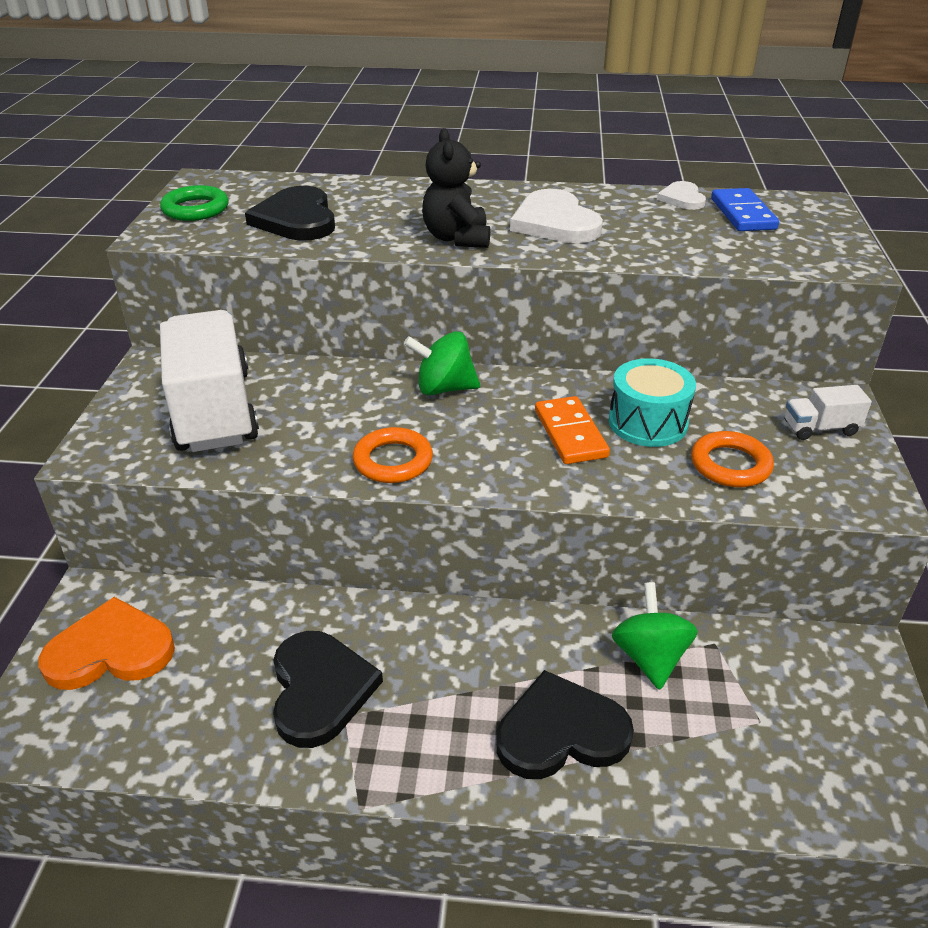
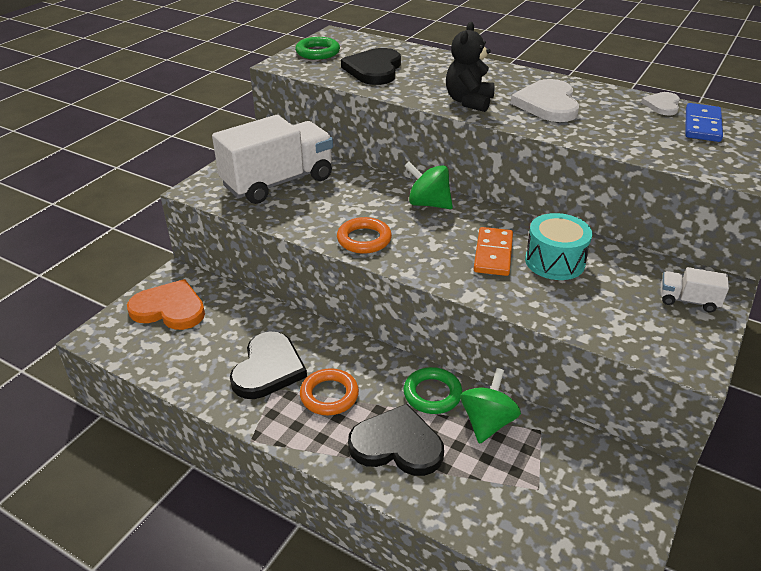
camera: 25 degrees right, 0 degrees up
(214, 411) = (278, 182): white truck -> white truck turned 45 degrees clockwise
(561, 644) = (432, 394): none -> green ring
(730, 465) = (595, 305): orange ring -> orange ring (329, 395)

